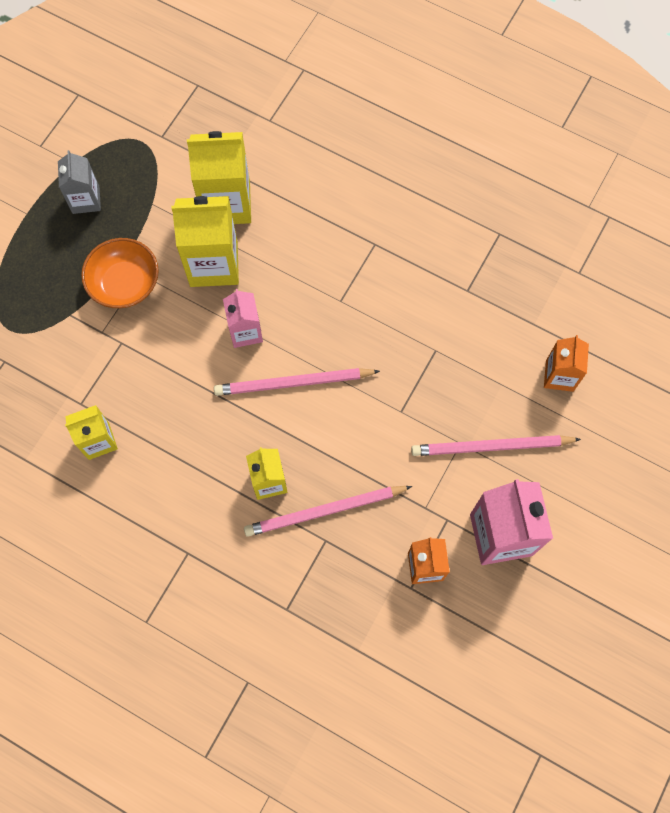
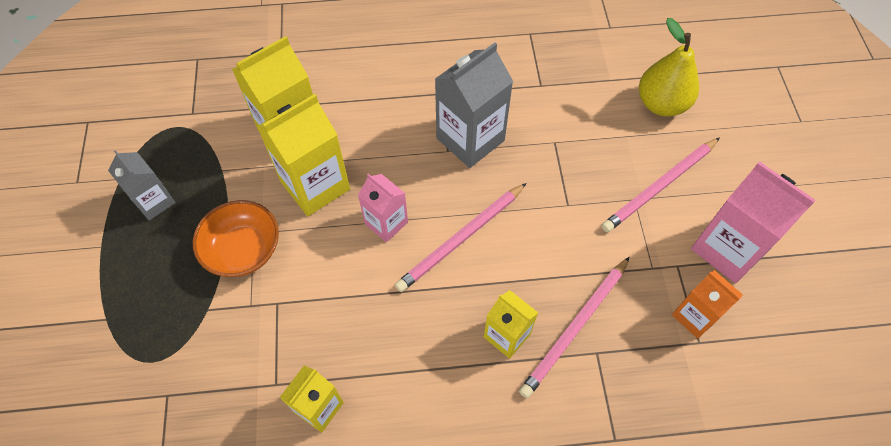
camera: 35 degrees left, 10 degrees down
(366, 302) = (470, 139): none -> grey carton
(559, 376) = (661, 104): orange carton -> yellow pear

